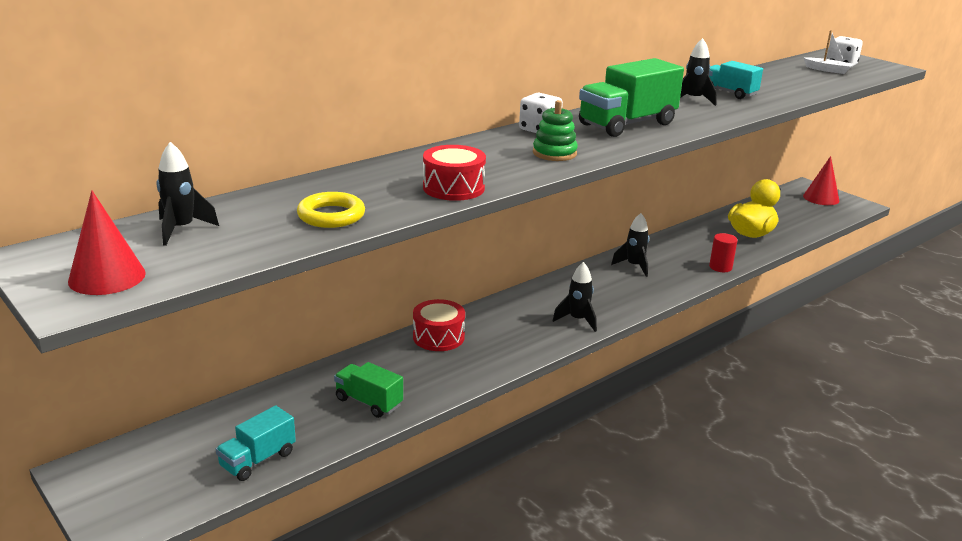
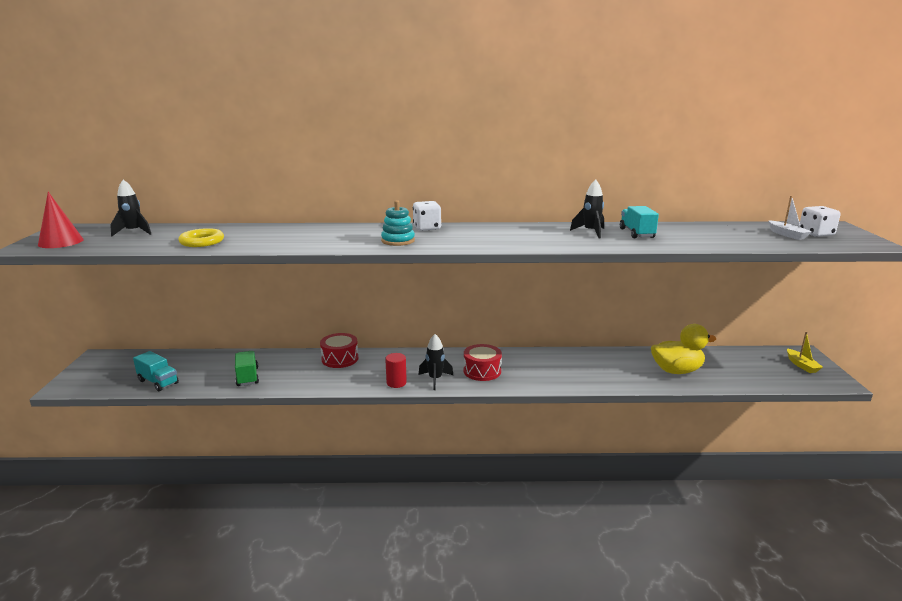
camera: 40 degrees right, 5 degrees down
(258, 460) = (158, 382): turquoise truck -> turquoise truck turned 135 degrees counterclockwise
(453, 188) = (291, 244): red drum -> red drum (482, 371)
(554, 153) = (398, 241): green stacking toy -> turquoise stacking toy
(627, 124) = (494, 236): green truck -> none
(634, 266) = (535, 362): black rocket -> none
(720, 267) = (603, 384): red cylinder -> red cylinder (396, 383)
(821, 198) = (801, 365): red cone -> yellow boat

